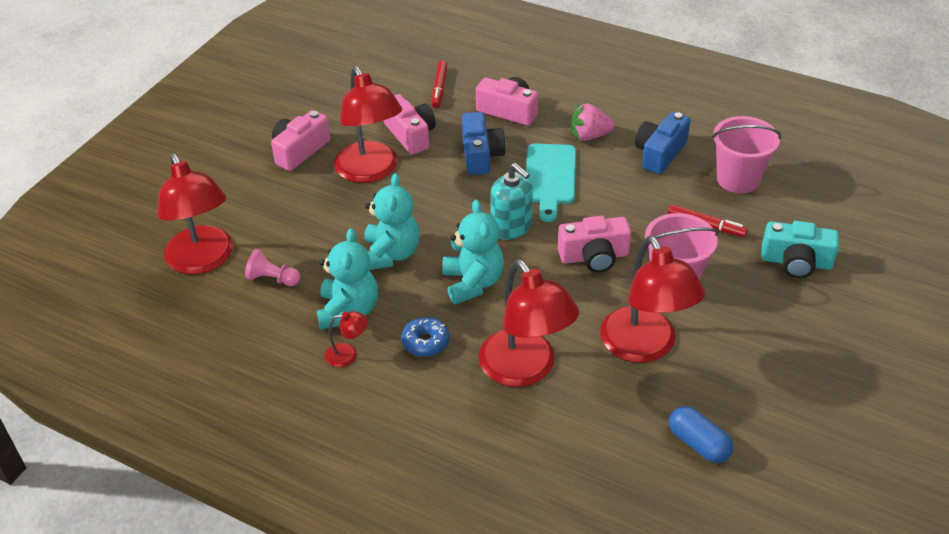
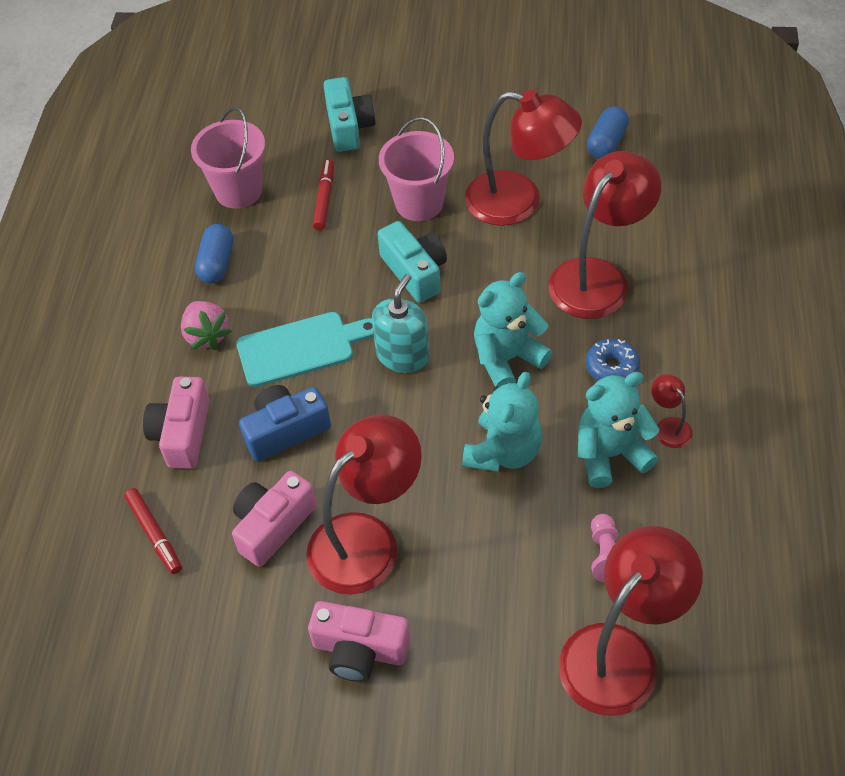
camera: 110 degrees left, 10 degrees up
(391, 254) = (503, 452): turquoise teddy bear -> turquoise teddy bear turned 135 degrees clockwise
(439, 88) = (154, 534): red marker -> red marker turned 75 degrees clockwise
(594, 256) = (415, 271): pink camera -> turquoise camera
(645, 347) = (518, 202): red lamp -> red lamp turned 60 degrees clockwise
(660, 153) = (217, 263): blue camera -> blue capsule

